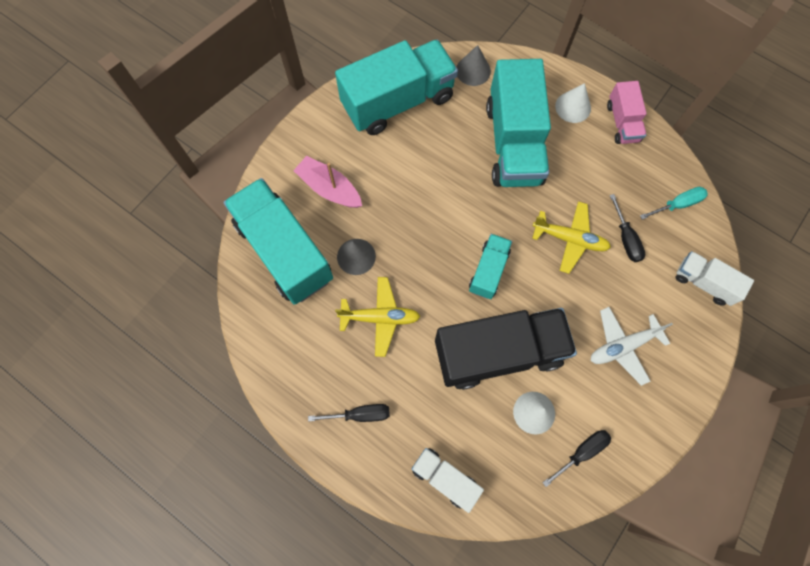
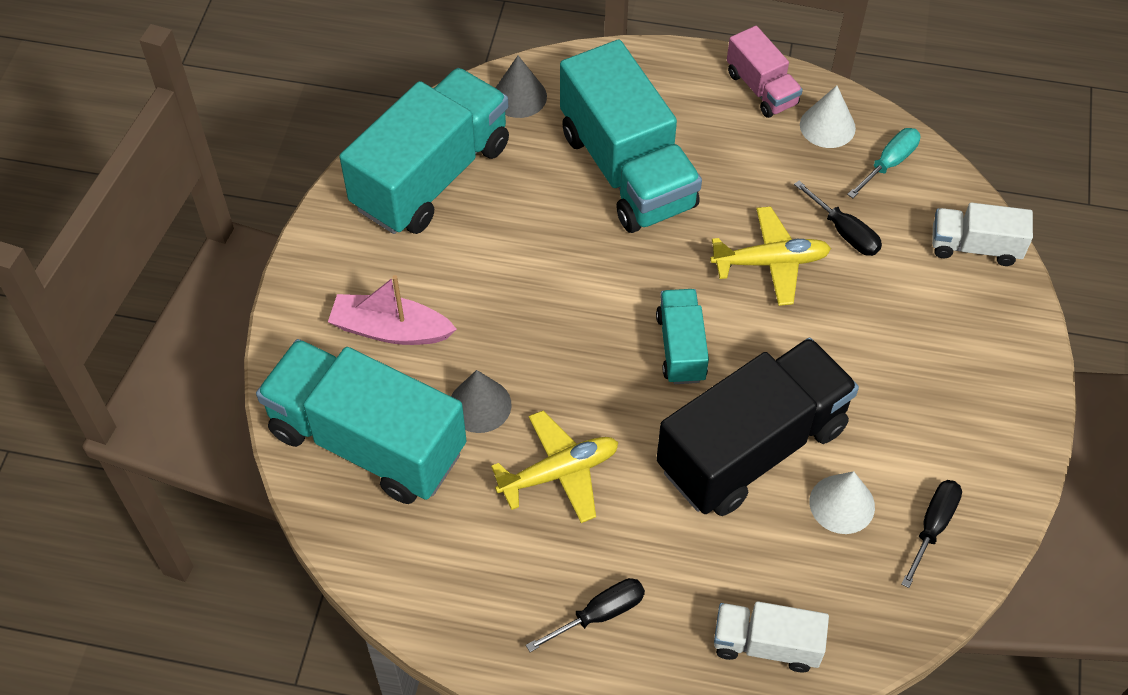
camera: 25 degrees left, 15 degrees down
(573, 107) = (684, 93): white cone -> white cone (827, 126)
(622, 346) = (914, 369): white plane -> none

